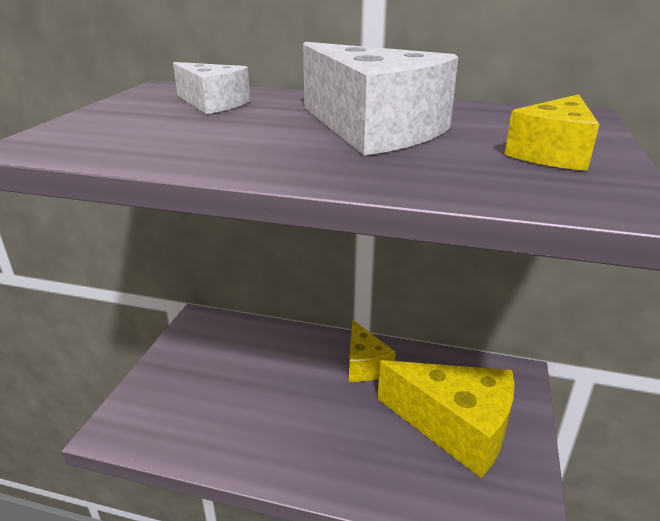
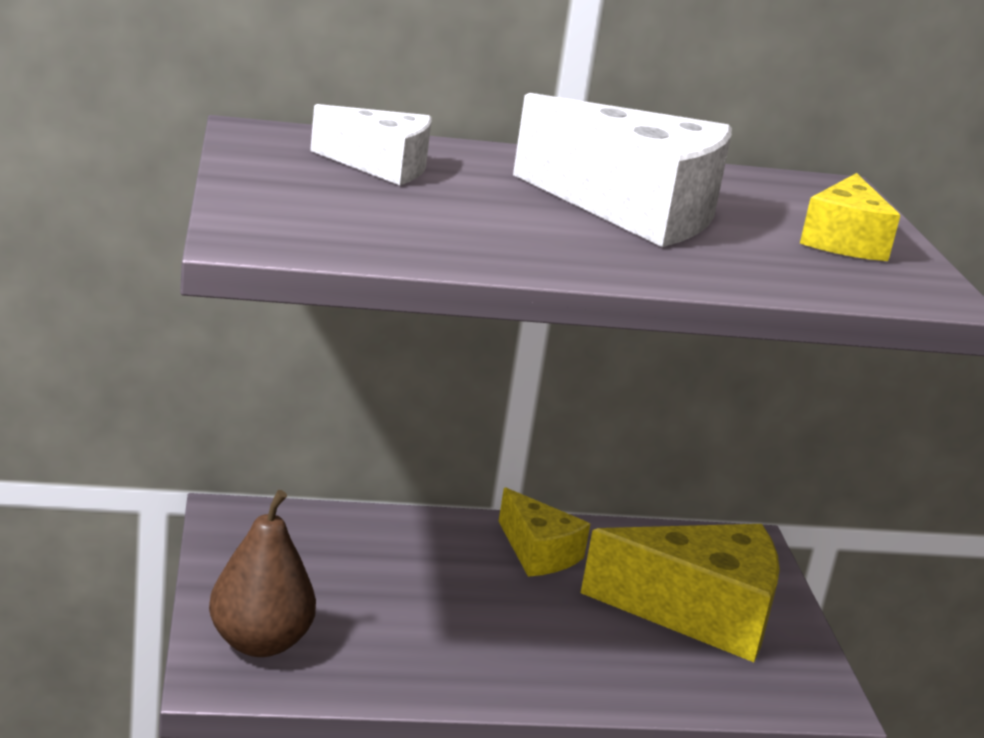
camera: 25 degrees left, 5 degrees down
(152, 408) = (259, 642): none -> brown pear

